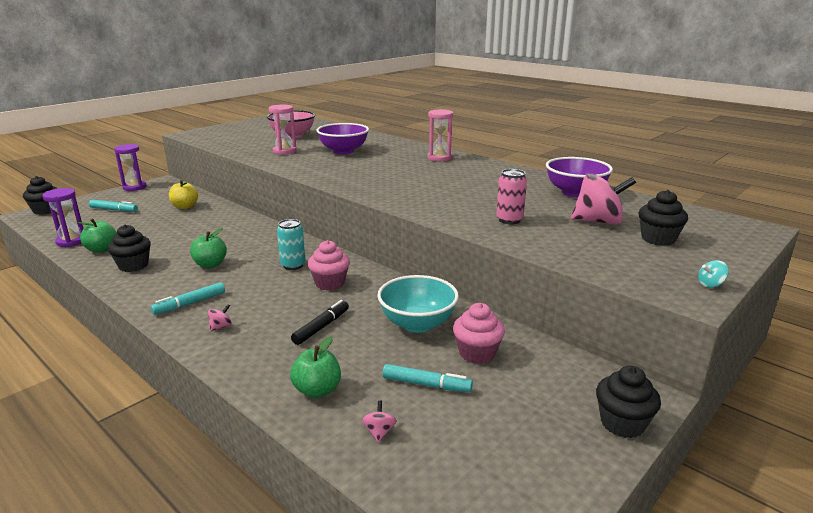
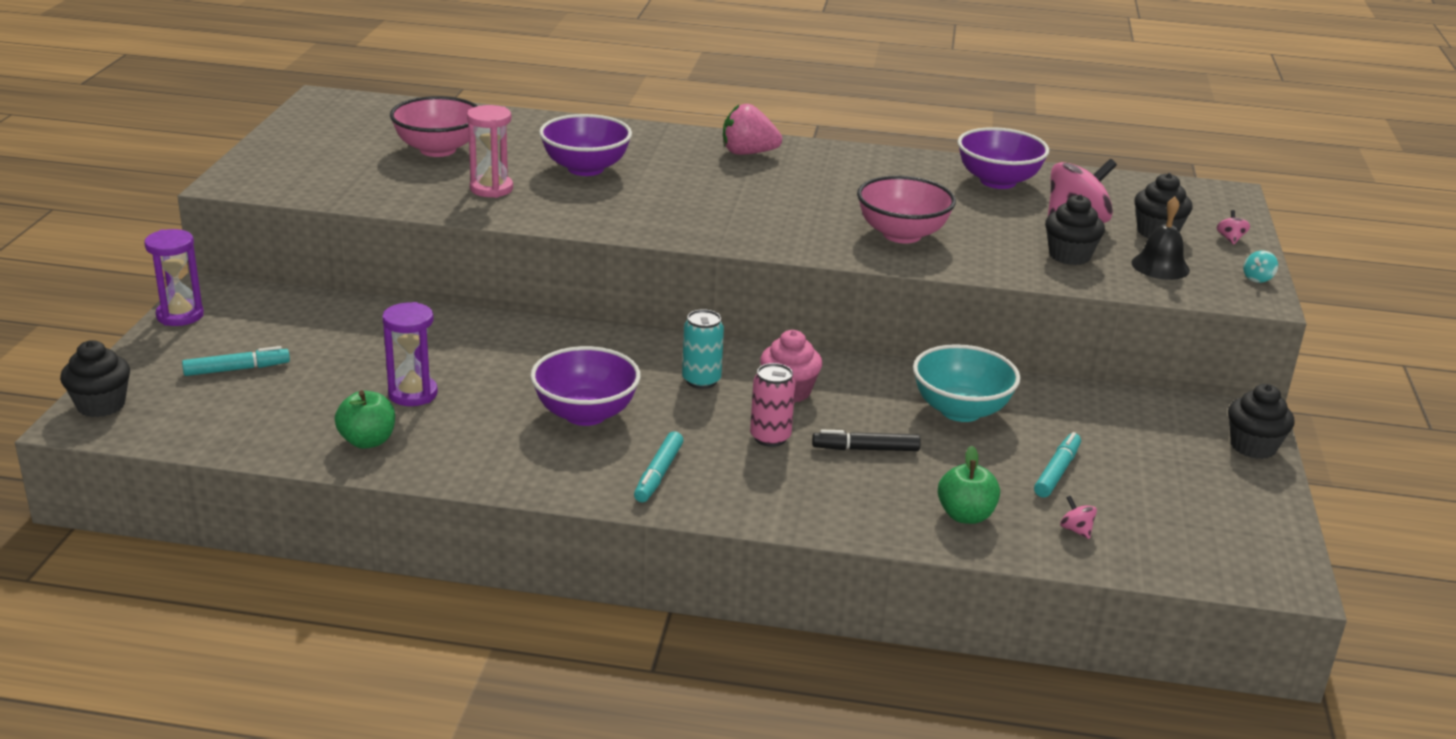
camera: 35 degrees left, 5 degrees up
(71, 241) = (284, 444): purple hourglass -> purple hourglass (413, 394)
(133, 266) = (473, 450): black cupcake -> black cupcake (1069, 256)
(185, 207) = (357, 330): yellow apple -> none
(210, 265) = (585, 414): green apple -> purple bowl
(221, 327) = (750, 488): pink spinning top -> pink spinning top (1230, 239)
(321, 327) = (865, 449): black marker -> black marker turned 90 degrees counterclockwise
(426, 384) = (1057, 472): turquoise marker -> turquoise marker turned 45 degrees counterclockwise
(439, 158) = (748, 153): pink hourglass -> pink strawberry
(462, 205) = (902, 234): none -> pink bowl
(477, 353) = (1061, 423): pink cupcake -> none
(509, 220) = (984, 244): pink can -> pink can (770, 437)
(629, 258) = (1160, 266): none -> black bell

